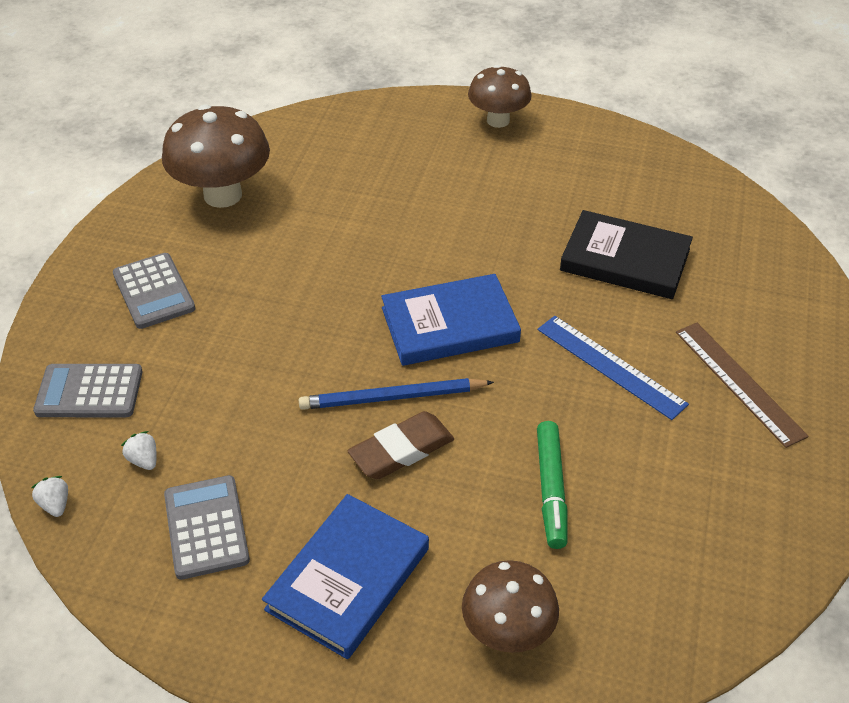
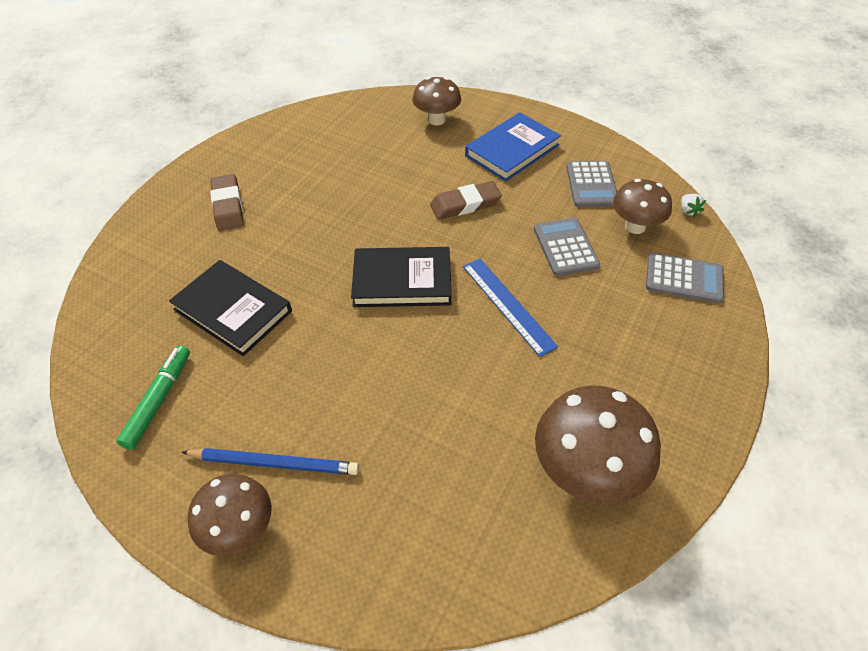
camera: 165 degrees left, 5 degrees up
(144, 460) = (635, 226): white strawberry -> brown mushroom
(154, 291) = (646, 359): grey calculator -> grey calculator (565, 247)
(392, 398) = (462, 236): blue pencil -> blue pencil (274, 463)
(449, 325) = (402, 281): blue book -> black book
(551, 489) = (383, 170): green marker -> green marker (158, 400)
(610, 366) = (303, 230): blue ruler -> blue ruler (508, 305)
(739, 382) = (228, 206): brown ruler -> brown eraser

